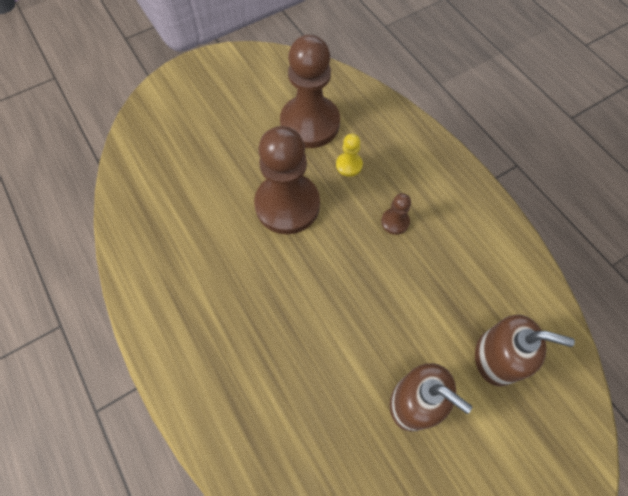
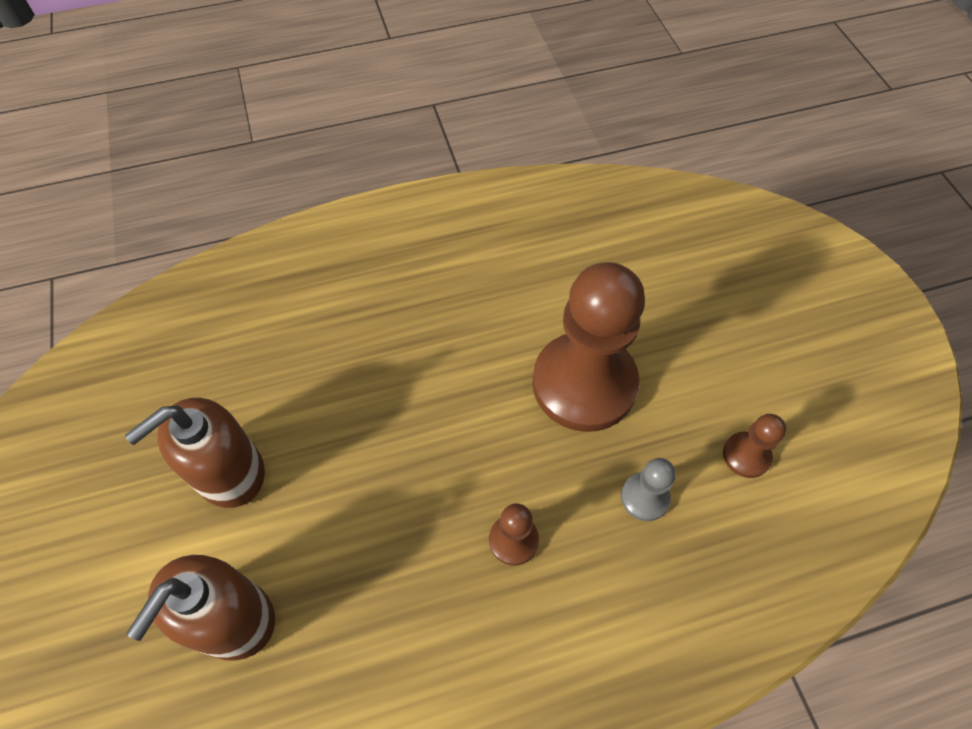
camera: 105 degrees right, 5 degrees down
(310, 123) = (746, 455): brown pawn -> brown pawn, size x0.43
(349, 165) = (644, 497): yellow pawn -> grey pawn

